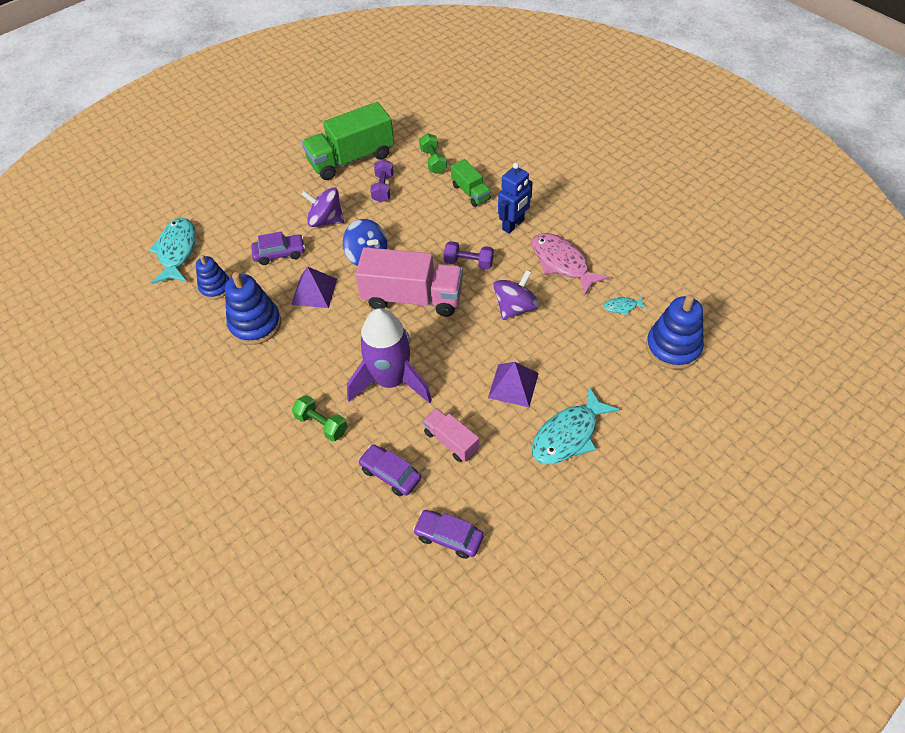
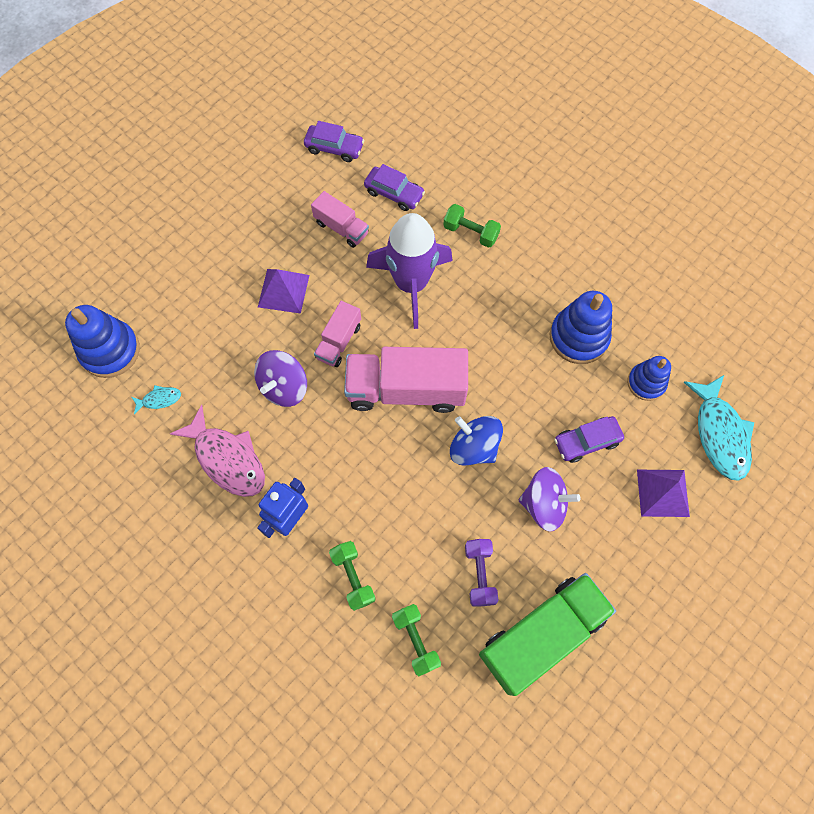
camera: 170 degrees right, 15 degrees up
(314, 291) = (525, 388): purple pyramid -> purple pyramid (662, 492)
(465, 338) = (339, 341): none -> pink truck
(468, 263) = (344, 449): purple dumbbell -> none
(470, 192) = (353, 577): green truck -> green dumbbell
(568, 435) = (228, 244): turquoise fish -> none

